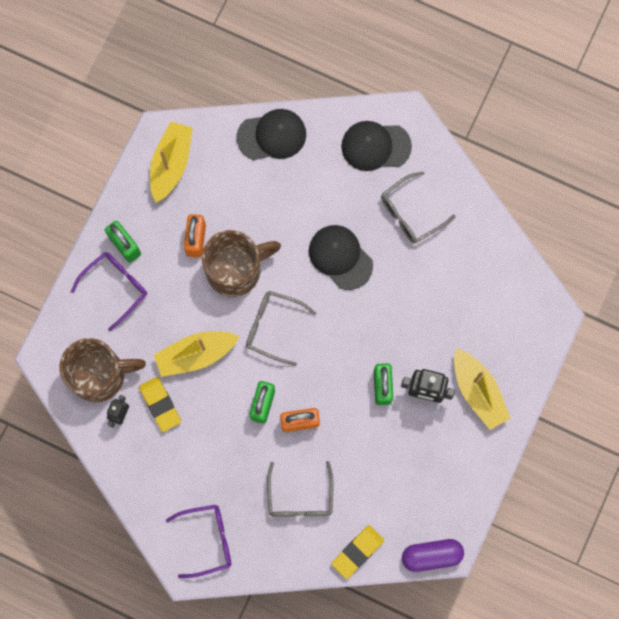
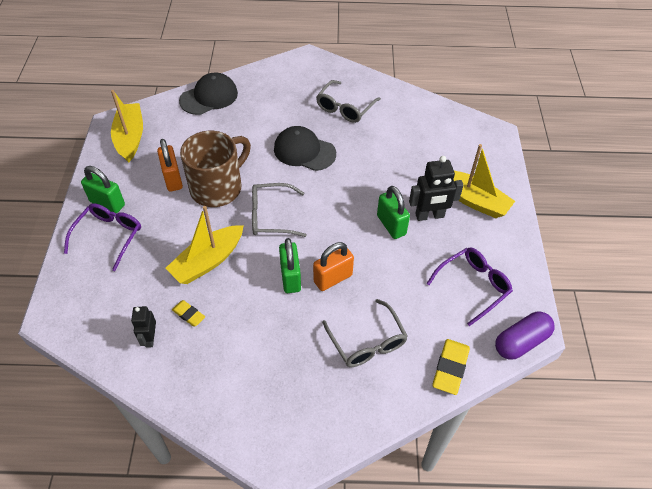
camera: 25 degrees left, 25 degrees down
(100, 375) = (116, 312): brown mug -> none
(160, 404) = (189, 314): yellow eraser -> yellow eraser, size x0.61
(207, 540) = (292, 421): purple glasses -> purple glasses (473, 286)
(375, 146) = (295, 79): black cap -> none

